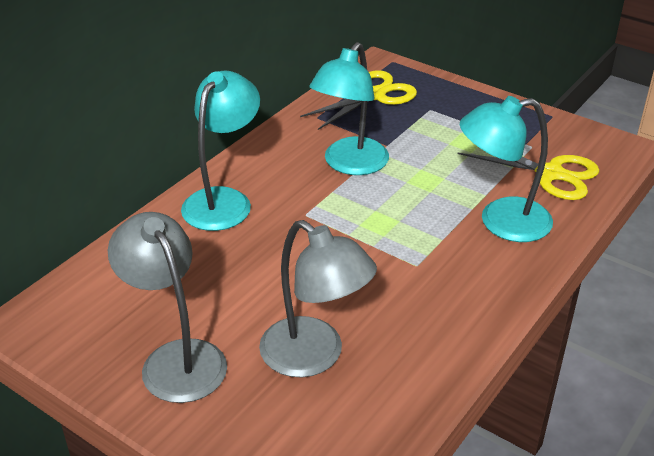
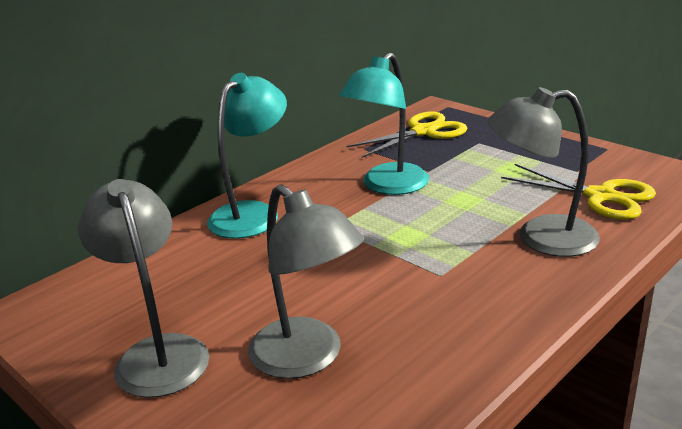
camera: 10 degrees right, 10 degrees down
(501, 222) = (541, 238): turquoise lamp -> grey lamp

